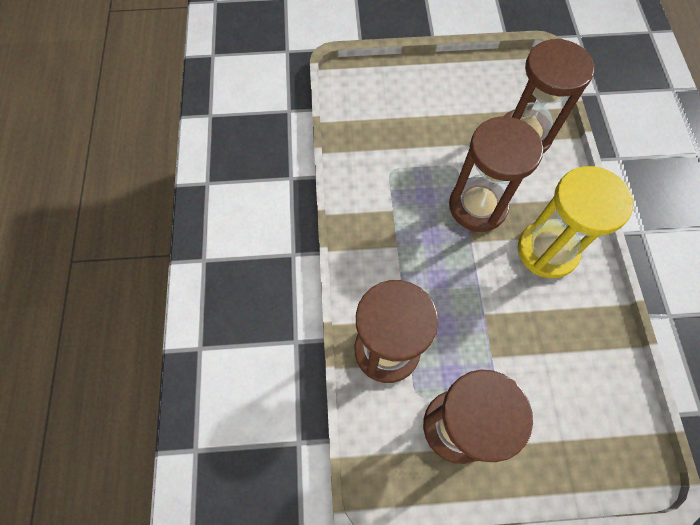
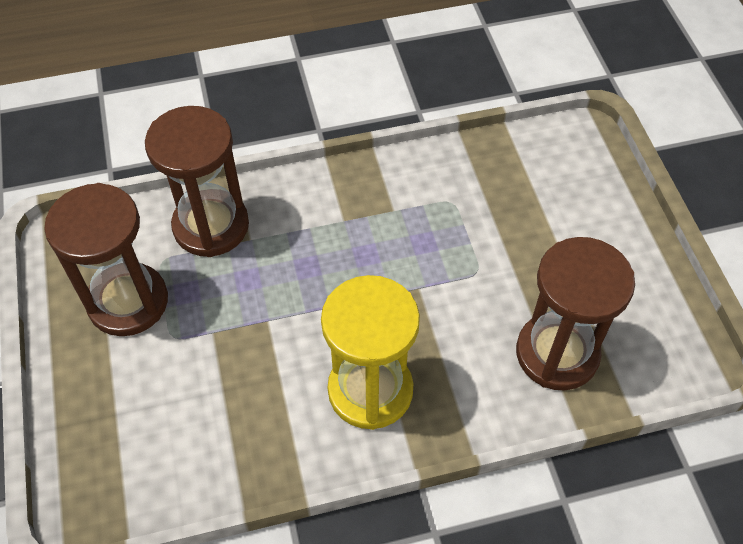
camera: 80 degrees right, 10 degrees down
(477, 206) = (421, 302): brown hourglass -> none

